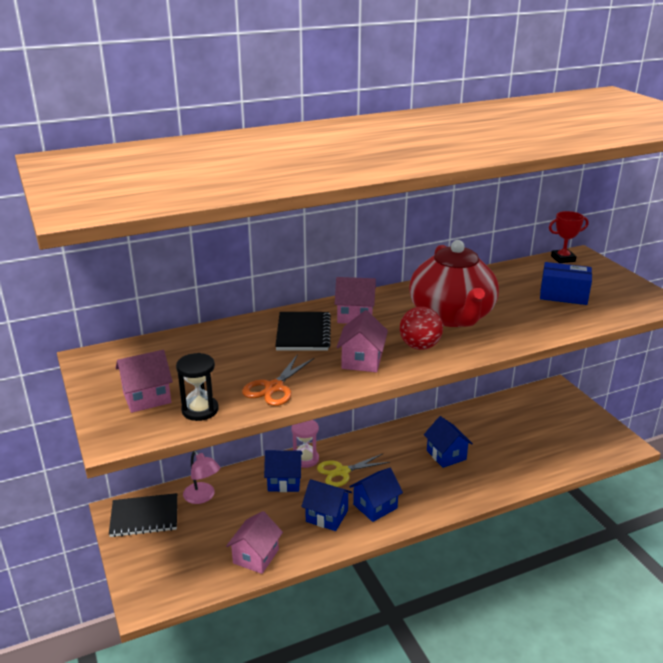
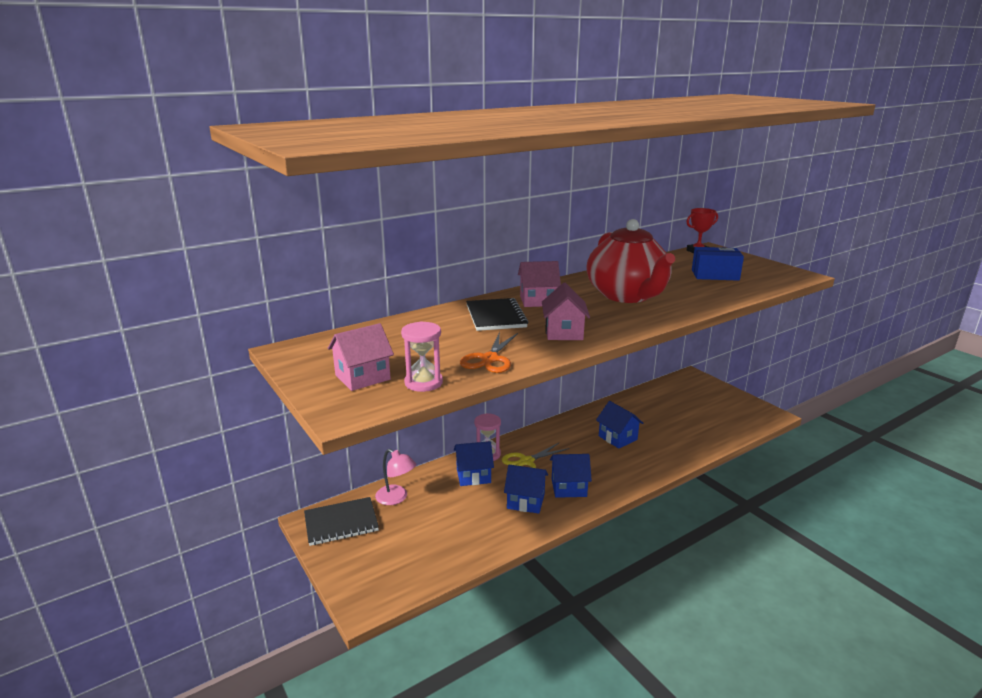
camera: 10 degrees left, 5 degrees down
(200, 410) = (423, 383): black hourglass -> pink hourglass
(256, 556) = (468, 545): pink house -> none
(375, 506) = (569, 487): blue house -> blue house turned 45 degrees clockwise
(420, 346) = (611, 318): red ball -> none

